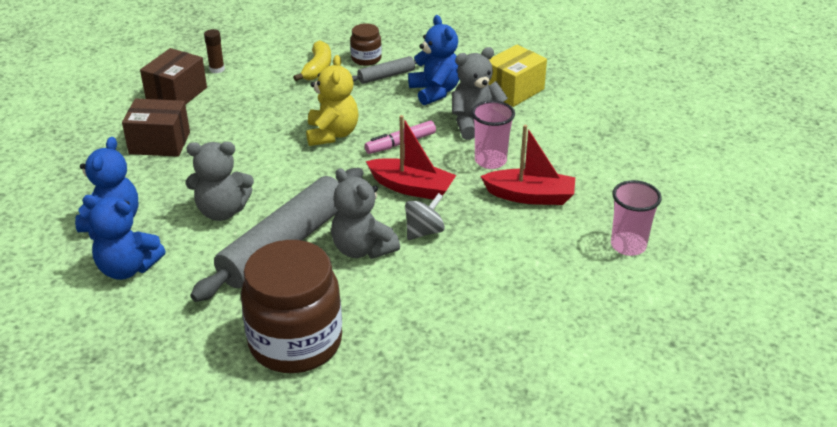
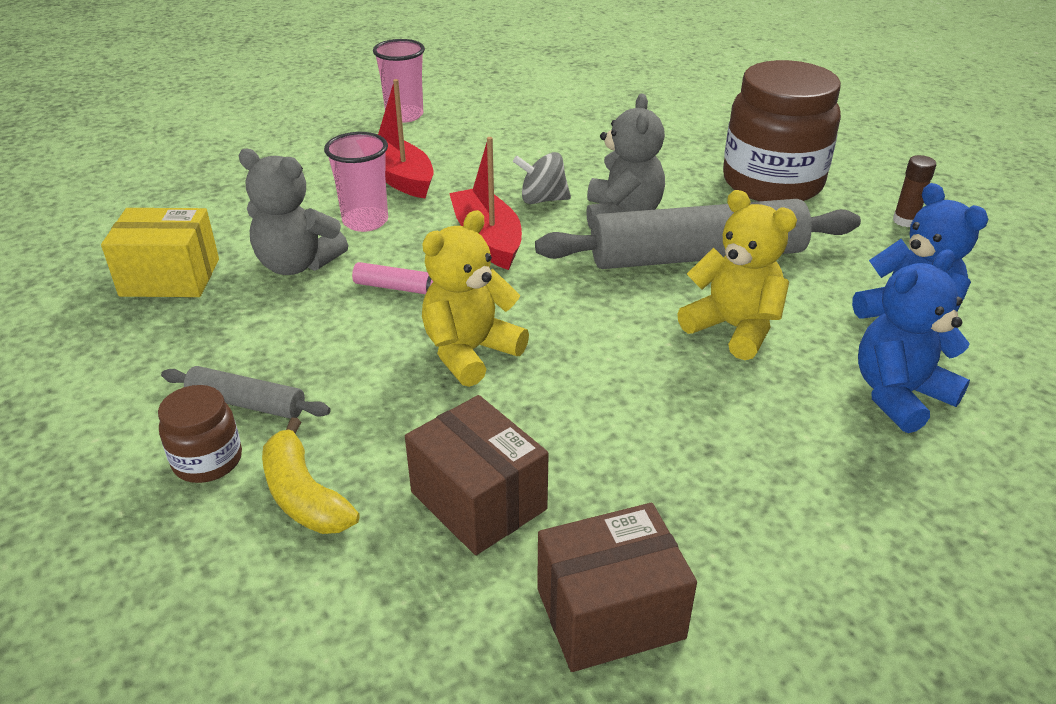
camera: 135 degrees left, 0 degrees up
(159, 143) = (737, 498): brown box -> brown box (478, 501)
(217, 69) = (463, 636): brown glue stick -> brown glue stick (905, 221)
(222, 211) = (733, 328): grey teddy bear -> yellow teddy bear
(317, 68) = (304, 495): yellow banana -> yellow banana turned 90 degrees counterclockwise
(435, 91) = (246, 334): blue teddy bear -> none

